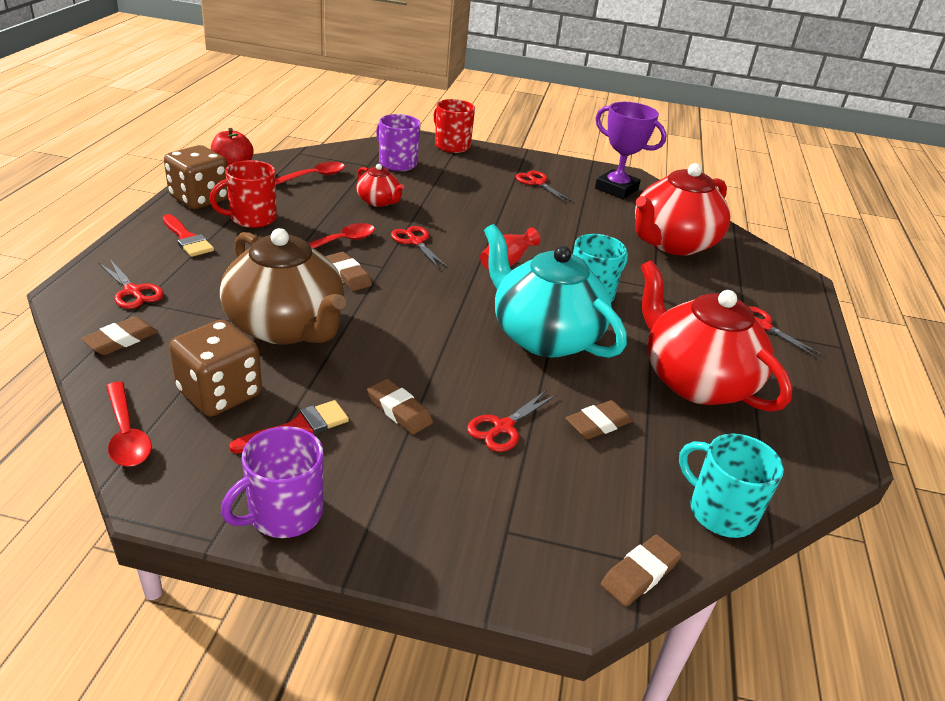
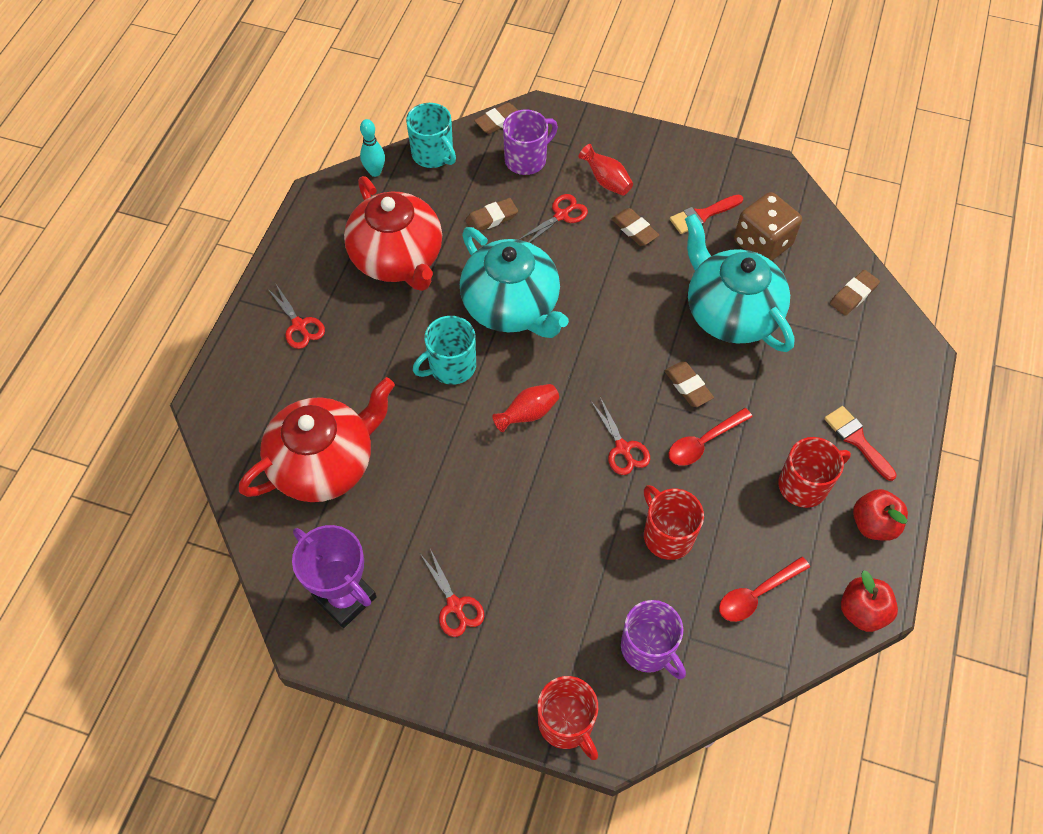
camera: 170 degrees left, 25 degrees up
(126, 434) = (810, 210): red spoon -> none
(133, 291) = (871, 354): red scissors -> none
(200, 199) = (873, 524): brown dice -> red apple
(284, 513) = (699, 157): purple mug -> purple mug (526, 159)
(287, 327) = (730, 313): brown teapot -> turquoise teapot
(379, 201) = (667, 535): red teapot -> red mug
(441, 474) = (606, 181): none -> red vase
(790, 484) = (375, 172): none -> turquoise bowling pin

